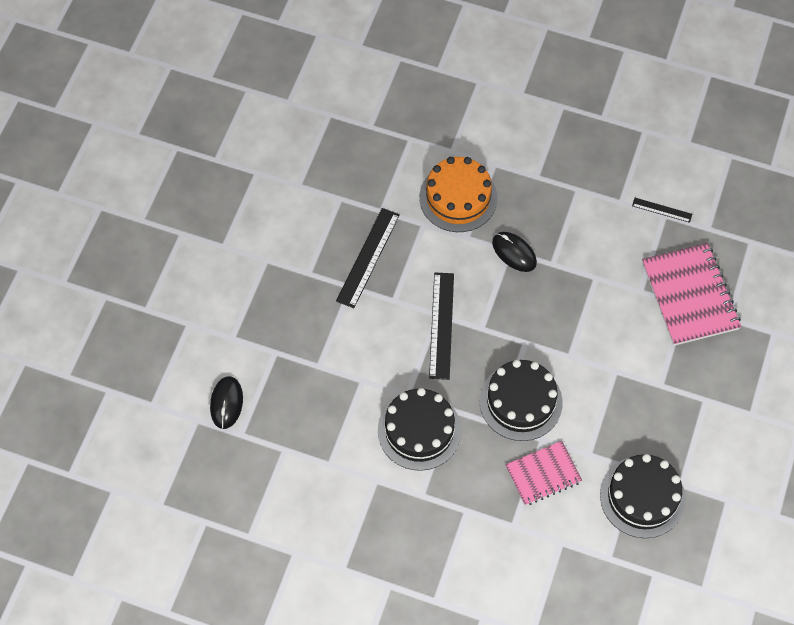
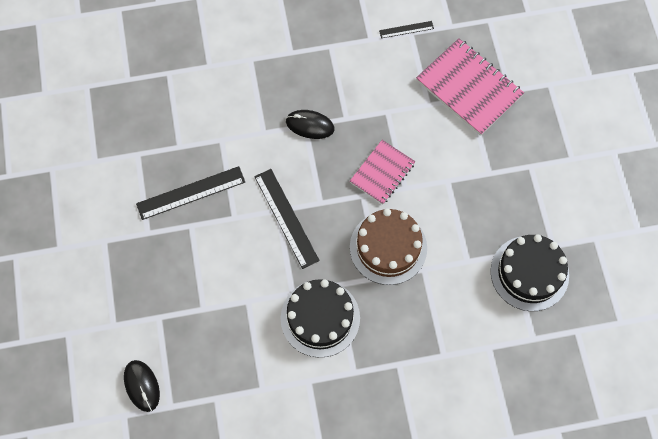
camera: 30 degrees left, 5 degrees up
(368, 257) = (191, 192): black ruler -> black ruler turned 75 degrees clockwise
(458, 197) = (237, 102): orange cake -> none
(520, 402) = (388, 247): black cake -> brown cake
(543, 474) = (441, 298): pink notebook -> pink notebook (382, 173)

